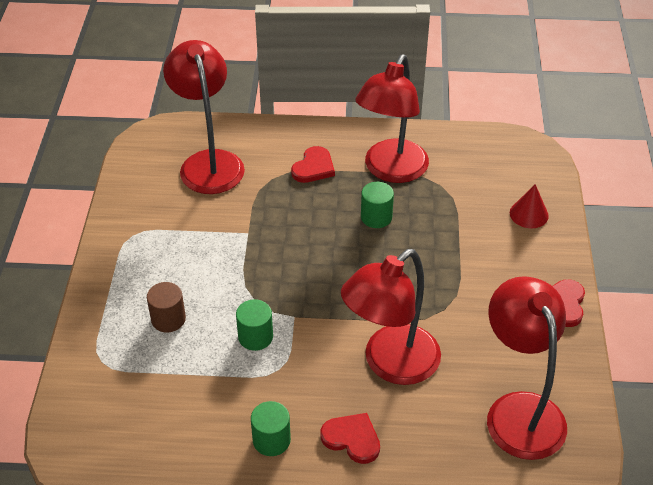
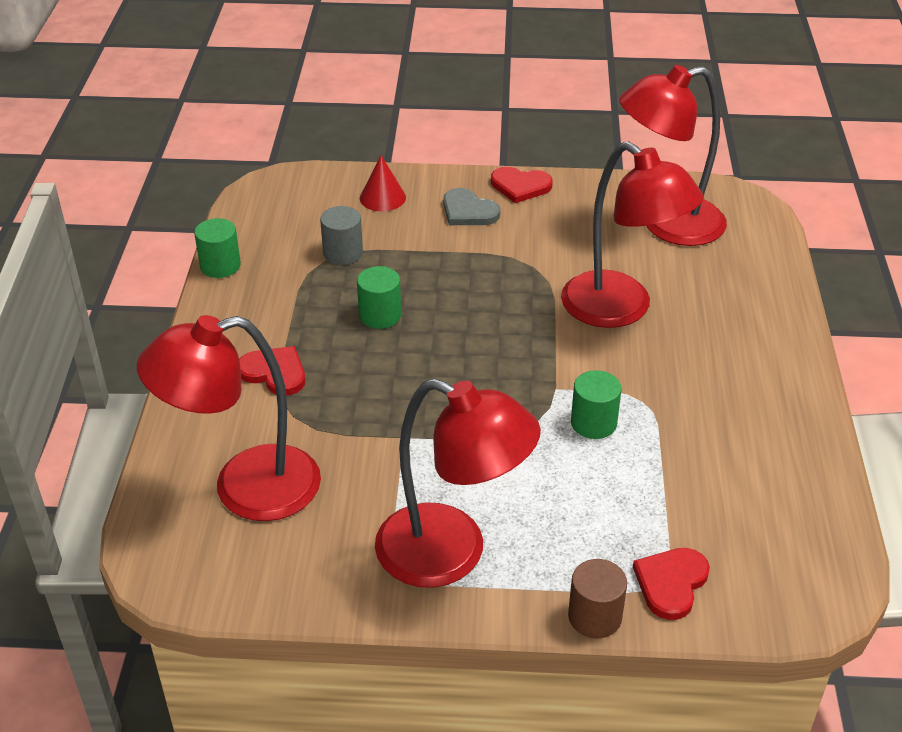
camera: 90 degrees left, 5 degrees down
(168, 319) = (572, 513): brown cylinder -> brown cylinder (594, 617)
(271, 440) = (747, 404): green cylinder -> green cylinder (220, 266)
(352, 439) = (729, 340): red heart -> red heart (671, 583)
(391, 170) = (292, 300): red lamp -> red lamp (451, 554)
(450, 194) = (343, 253): none -> grey cylinder
(518, 268) = (468, 211): none -> grey heart

